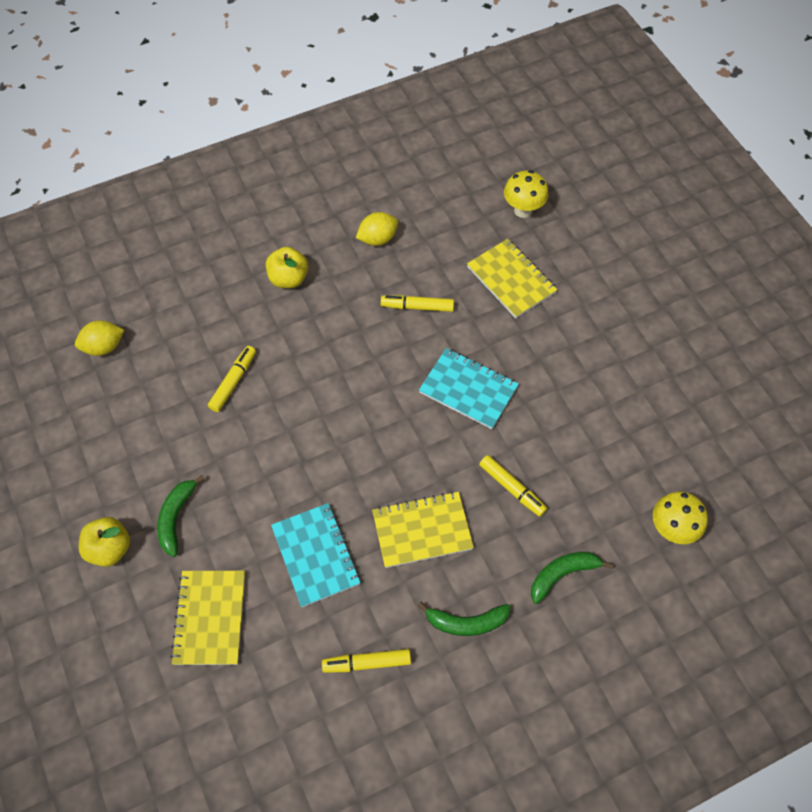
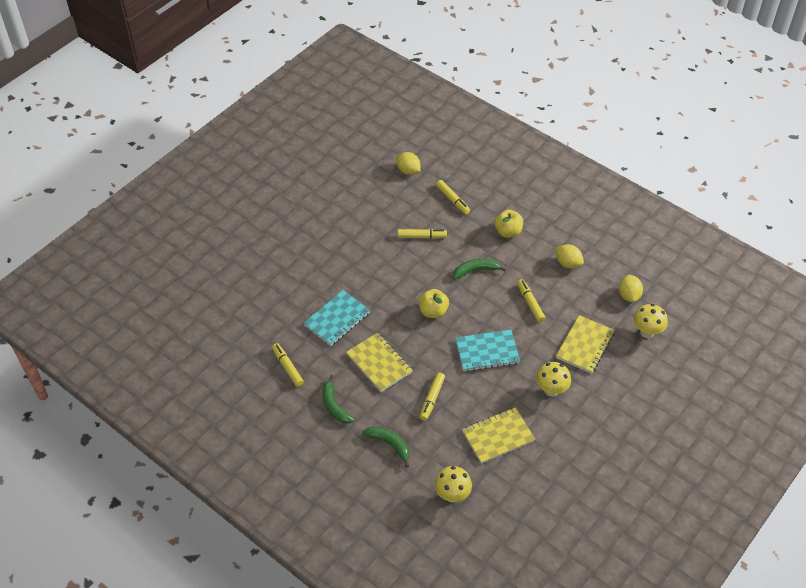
camera: 65 degrees right, 10 degrees down
(110, 549) = (293, 229): yellow apple -> yellow apple (433, 311)
(176, 518) = (325, 248): green banana -> green banana (475, 270)
(193, 316) = (452, 200): none -> yellow marker
(210, 618) = (278, 288): yellow notebook -> yellow notebook (498, 436)
(460, 202) = (629, 295): none -> yellow lemon
(468, 389) = (487, 352): turquoise notebook -> turquoise notebook turned 75 degrees clockwise
(560, 346) = (551, 390): none -> yellow mushroom

